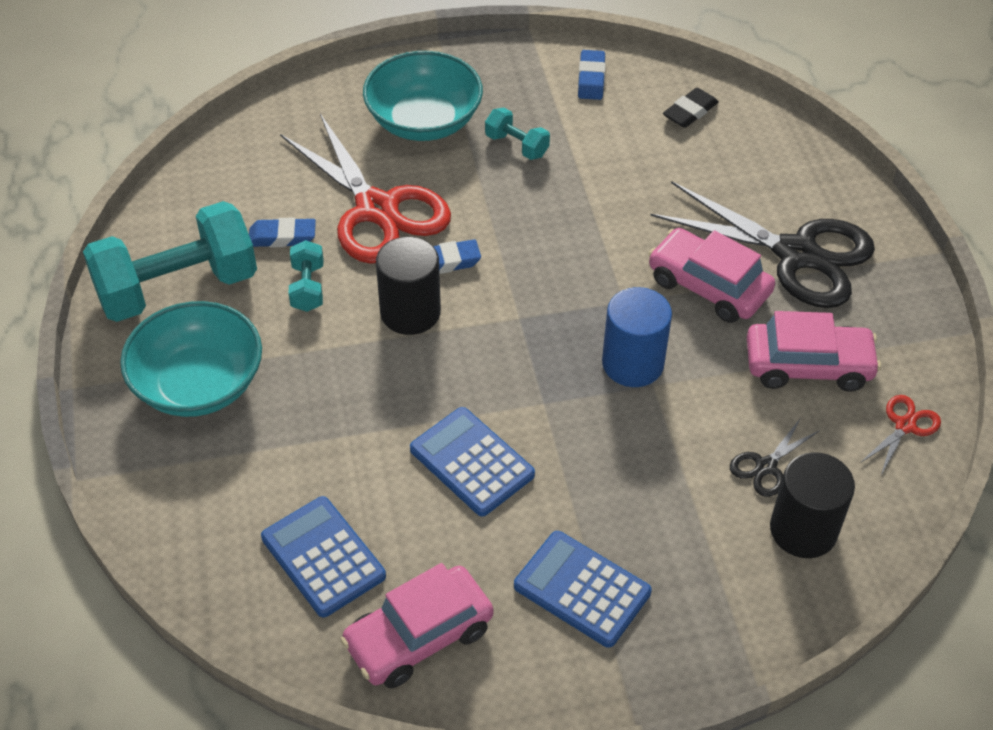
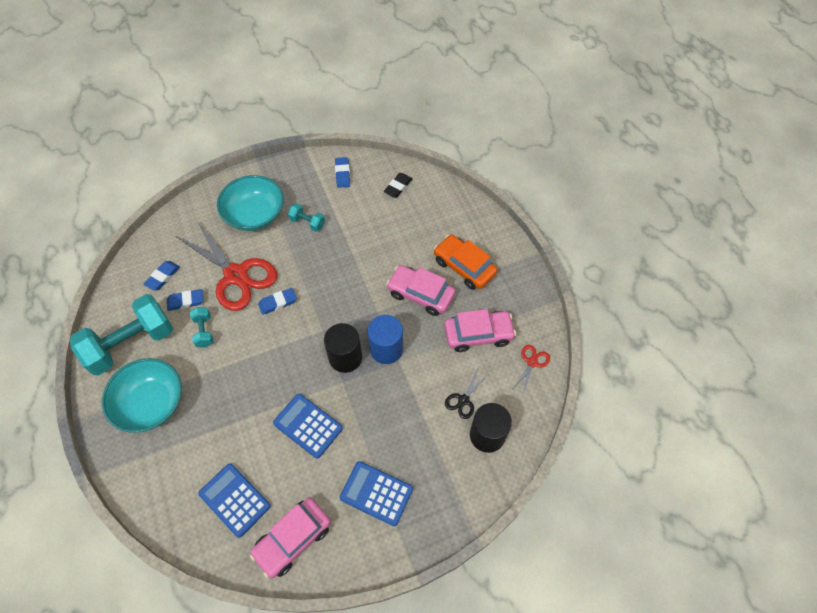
camera: 10 degrees left, 10 degrees up
(248, 194) = (163, 277): none -> blue eraser
(410, 312) = (263, 337): black cylinder -> black cylinder (345, 357)
(796, 254) = (464, 267): black scissors -> orange car

